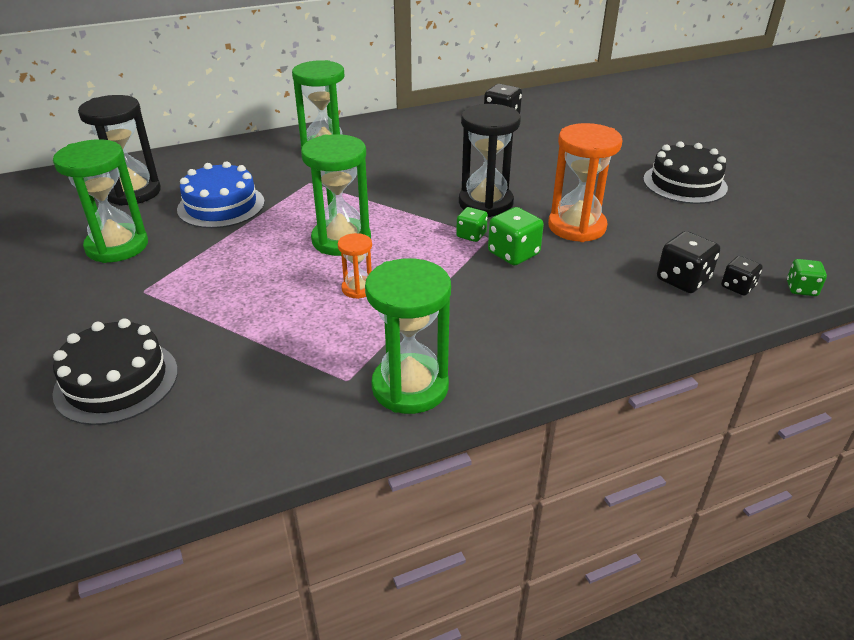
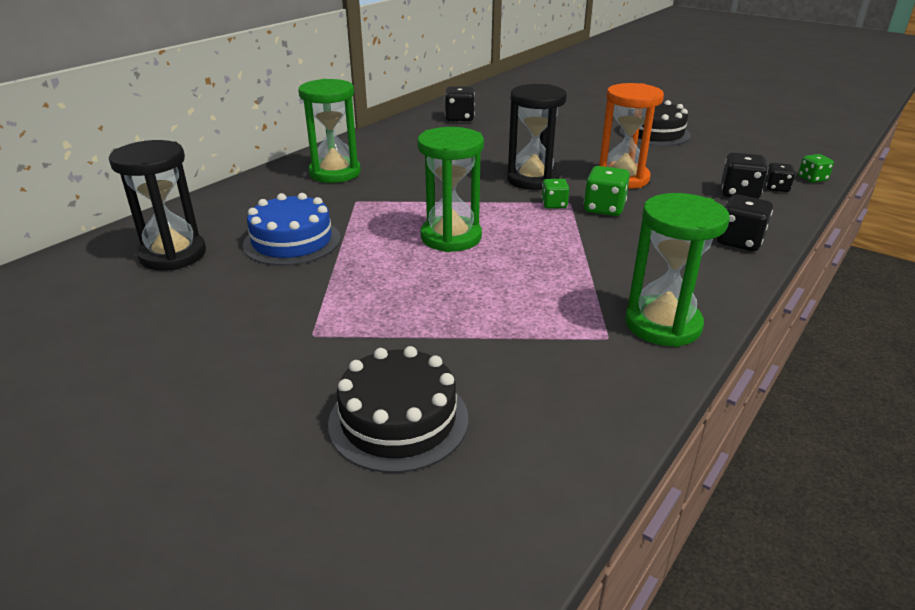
camera: 30 degrees left, 5 degrees down
(117, 246) = (224, 306): green hourglass -> none
(358, 289) = (518, 269): orange hourglass -> none
(604, 333) = (739, 241): none -> black dice

